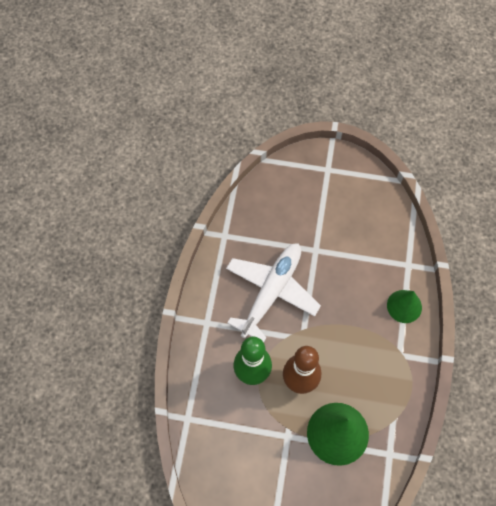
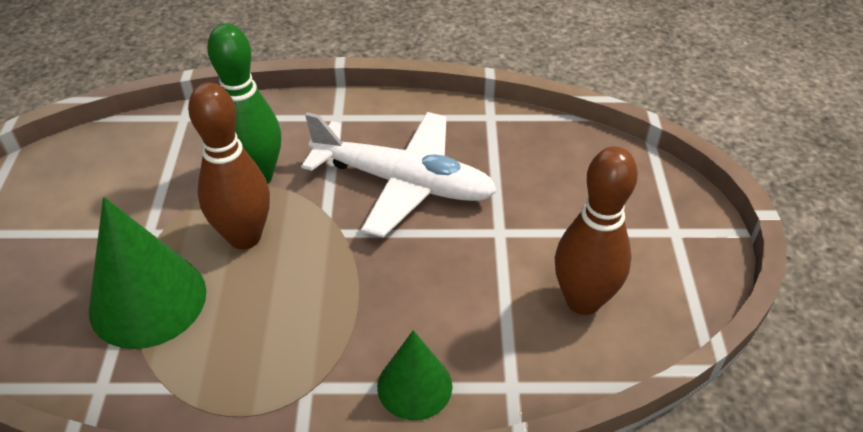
camera: 80 degrees right, 20 degrees down
(365, 223) = (583, 301): none -> brown bowling pin

